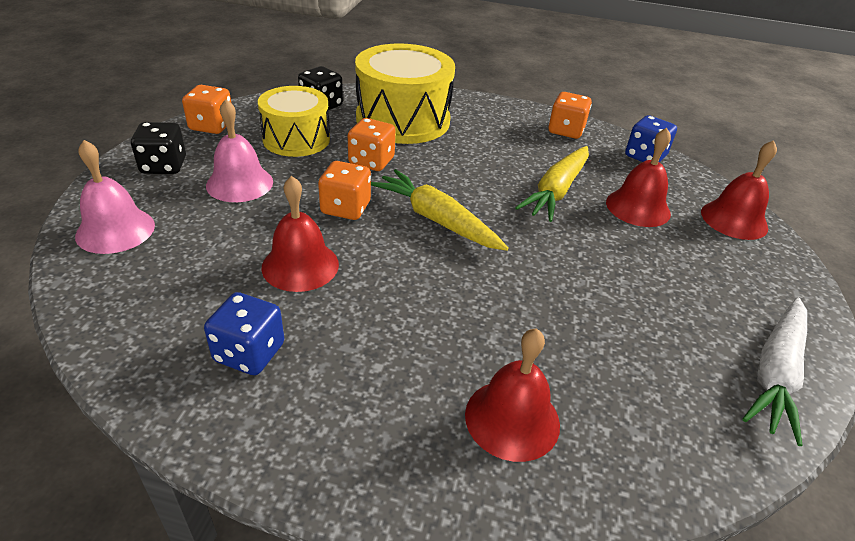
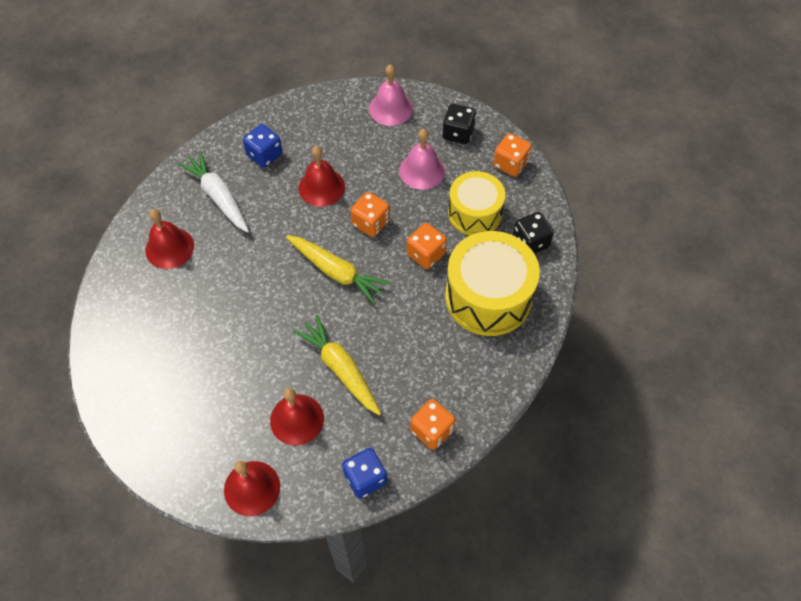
camera: 115 degrees right, 20 degrees up
(437, 220) = (336, 272): yellow carrot -> yellow carrot turned 60 degrees clockwise
(775, 373) = (122, 394): white carrot -> white carrot (218, 197)

